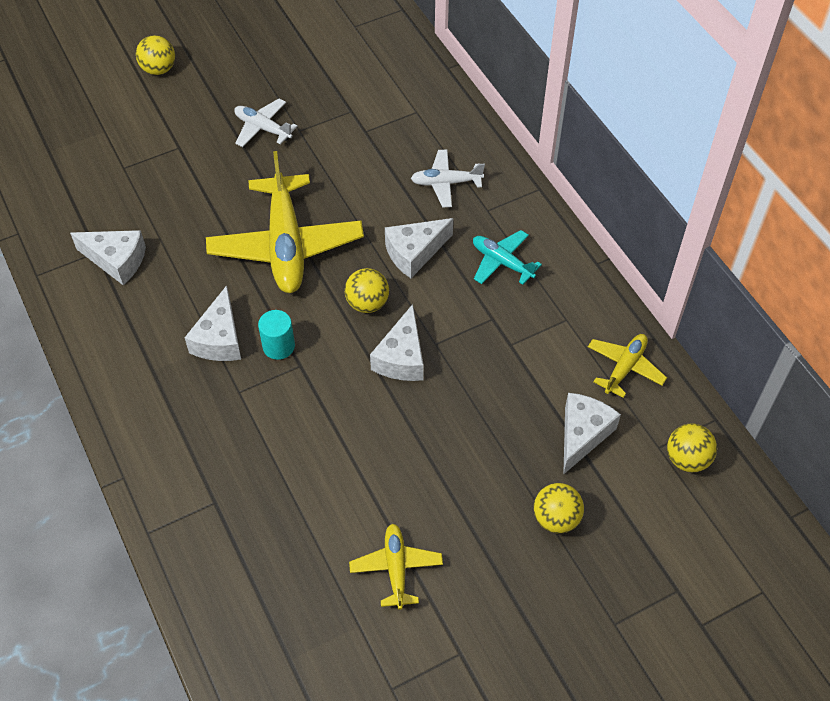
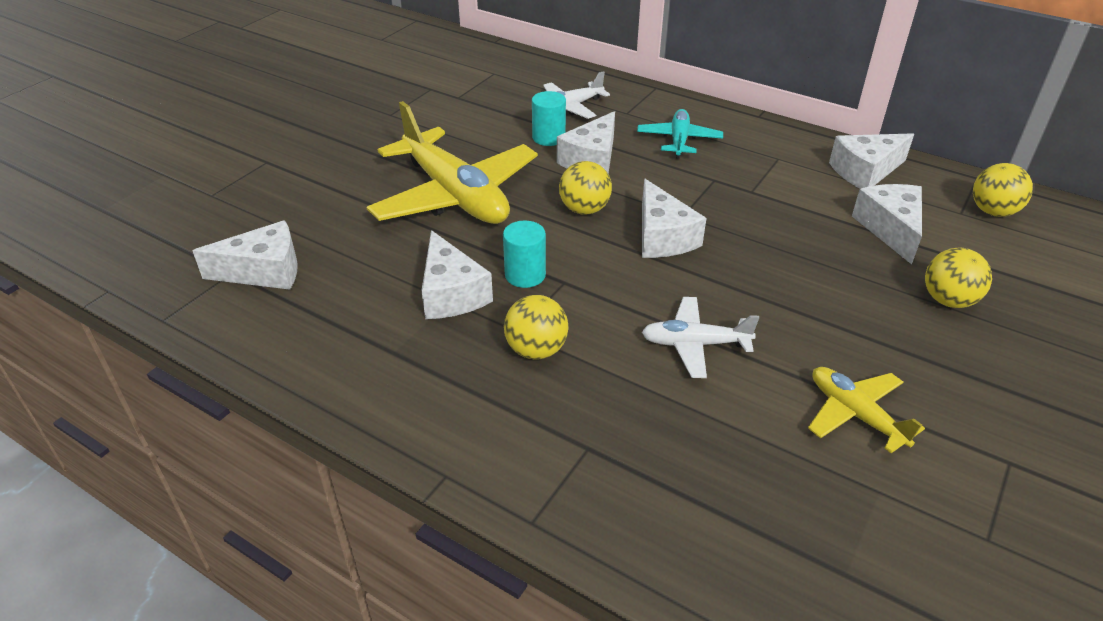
camera: 30 degrees left, 15 degrees down
(159, 69) = (196, 114): yellow ball -> yellow ball (536, 350)
(263, 128) = (350, 123): white plane -> white plane (695, 344)
(401, 212) = (548, 138): none -> turquoise cylinder
(502, 262) = (679, 140): turquoise plane -> turquoise plane turned 90 degrees clockwise
(624, 368) = (865, 171): yellow plane -> white cheese

